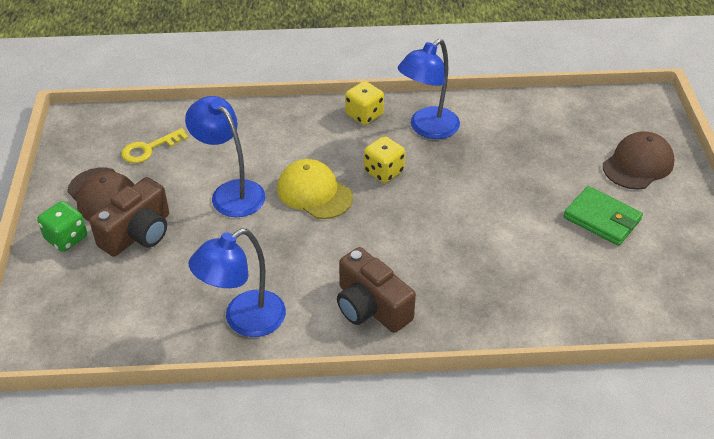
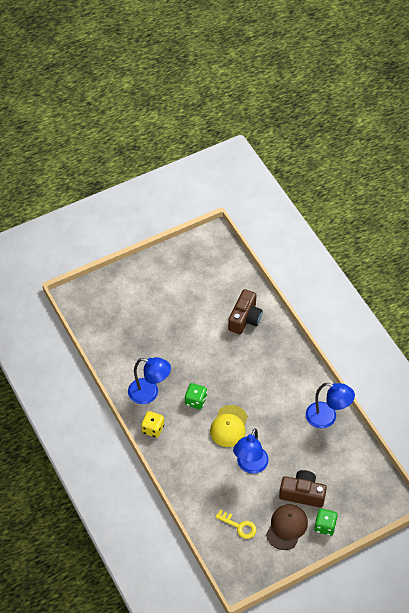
camera: 115 degrees left, 10 degrees up
(371, 307) = (290, 371): brown camera -> brown camera (245, 318)
(384, 171) = (195, 401): yellow dice -> green dice
(602, 219) = (181, 297): green wallet -> none
(638, 164) = (130, 291): brown cap -> none

